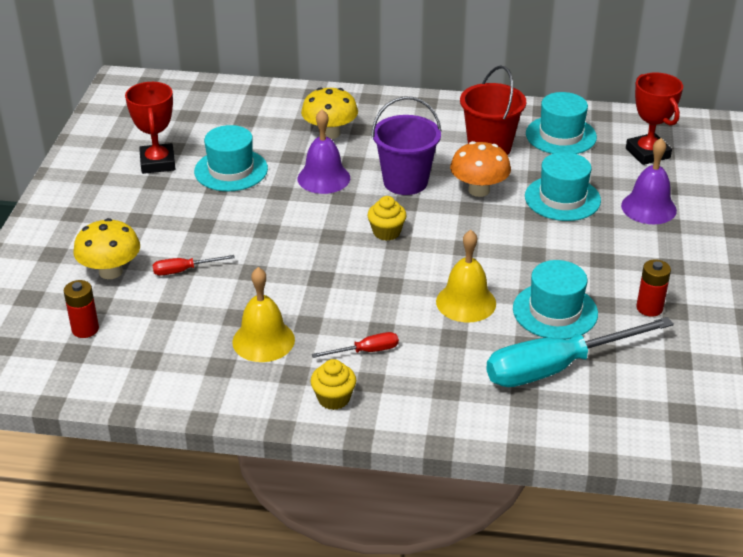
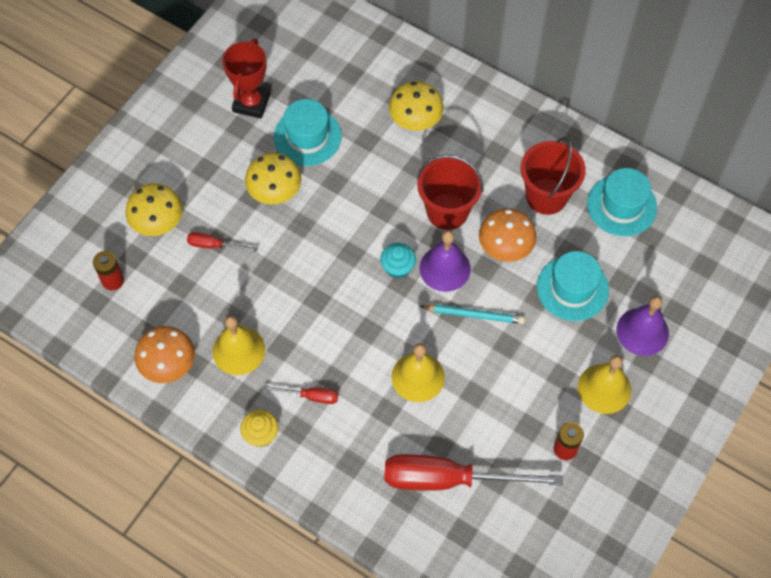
camera: 25 degrees right, 25 degrees up
(192, 376) = (168, 365): none -> orange mushroom
(223, 216) = (275, 192): none -> yellow mushroom
(323, 178) = (380, 178): purple bell -> purple bell (445, 268)
(386, 232) = (398, 268): yellow cupcake -> turquoise cupcake
(405, 182) = (447, 211): purple bucket -> red bucket
(486, 242) = (474, 315): none -> turquoise pencil
(555, 311) = (484, 418): turquoise hat -> none
(557, 367) = (449, 479): turquoise screwdriver -> red screwdriver
(647, 153) = (688, 261): red trophy -> none
(648, 255) = (604, 388): none -> yellow bell

